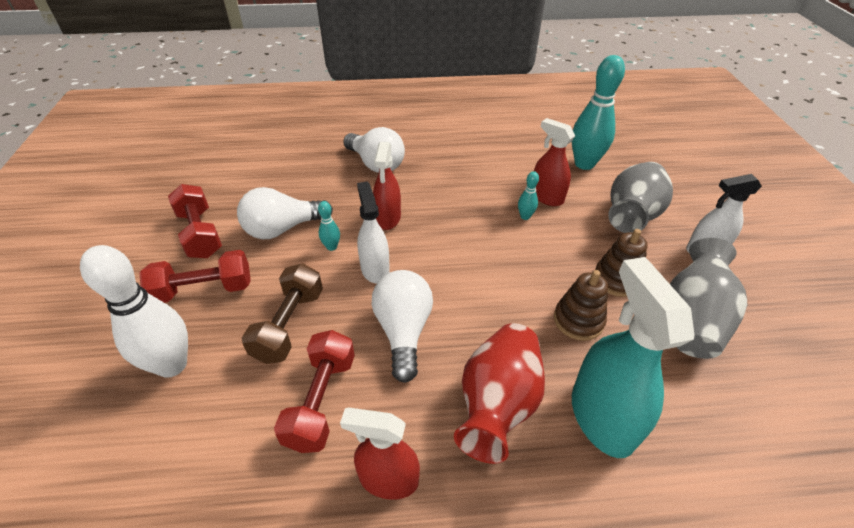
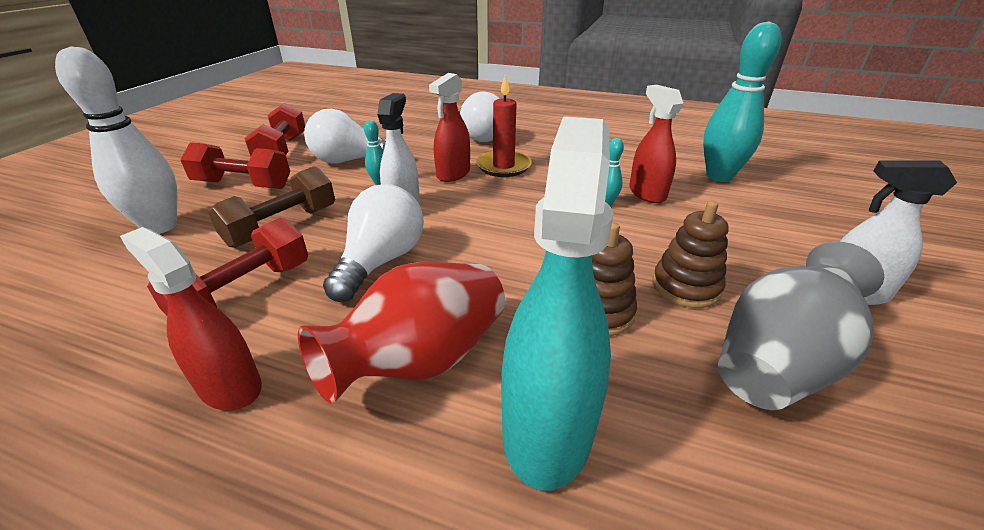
camera: 25 degrees right, 10 degrees down
(423, 197) = (503, 166): none -> red candle
(631, 215) = (754, 232): grey vase -> none

